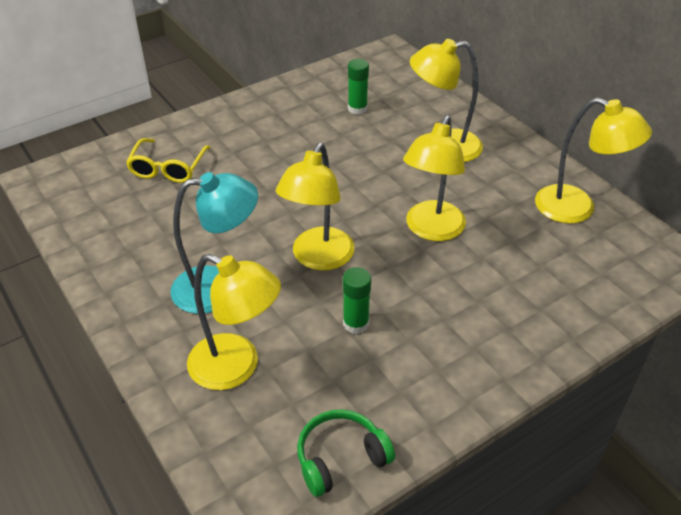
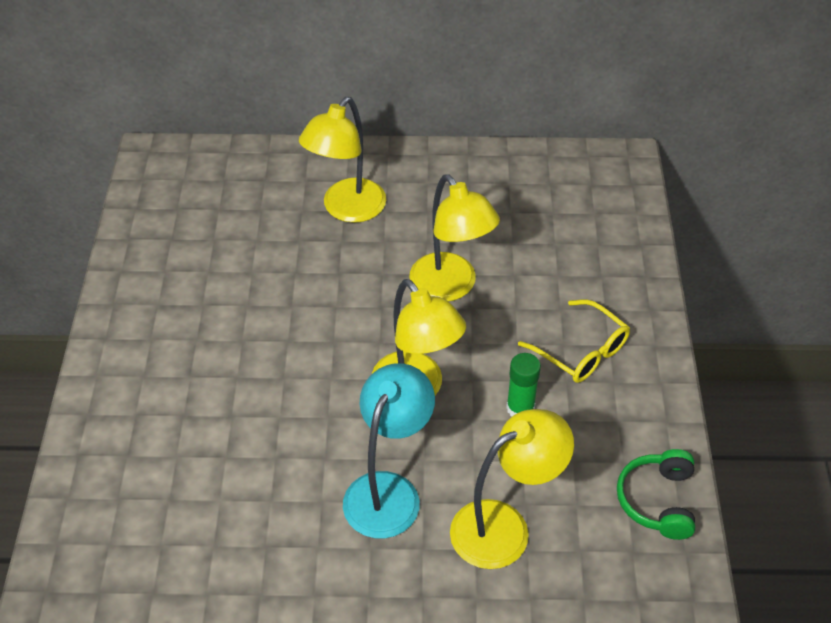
camera: 55 degrees left, 5 degrees up
(168, 168) = (158, 448): yellow glasses -> yellow glasses (581, 351)
(357, 108) = (222, 236): green glue stick -> none
(577, 209) = (510, 177): yellow lamp -> none

